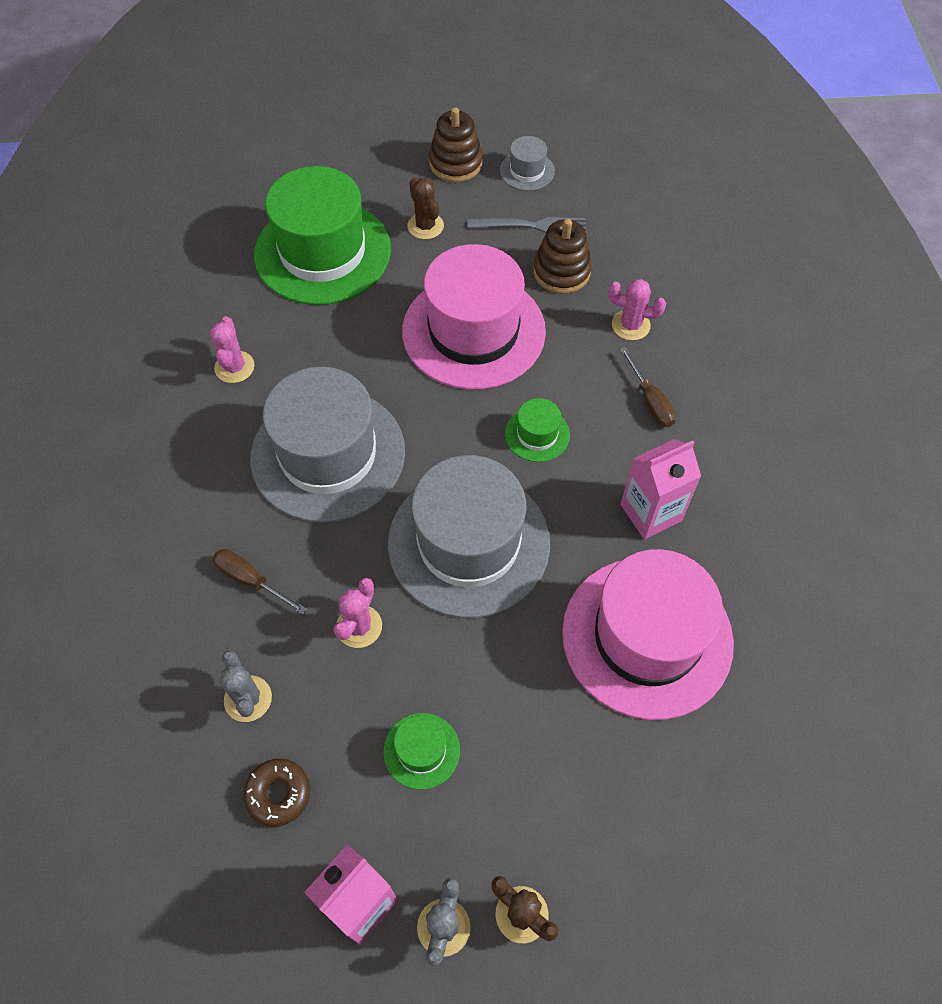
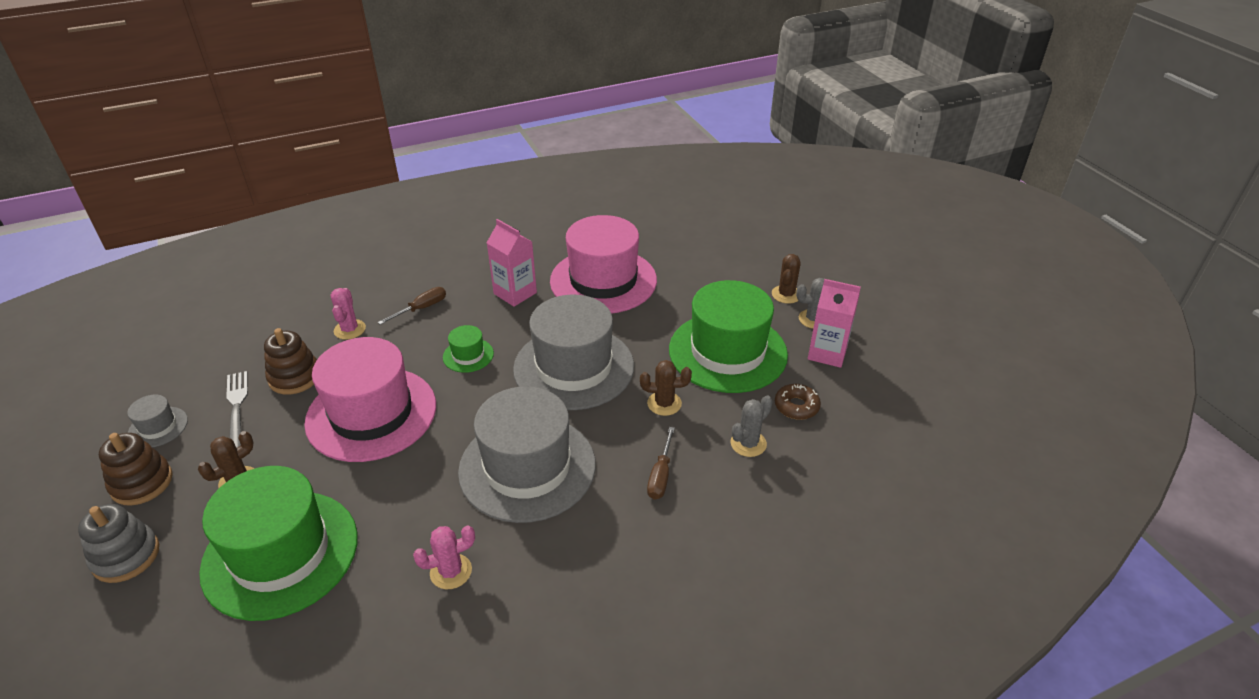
camera: 110 degrees left, 20 degrees down
(359, 626) = (664, 403): pink cactus -> brown cactus
(373, 158) = (126, 556): none -> grey stacking toy
(421, 750) = (727, 352): green hat -> green hat, size x2.35

